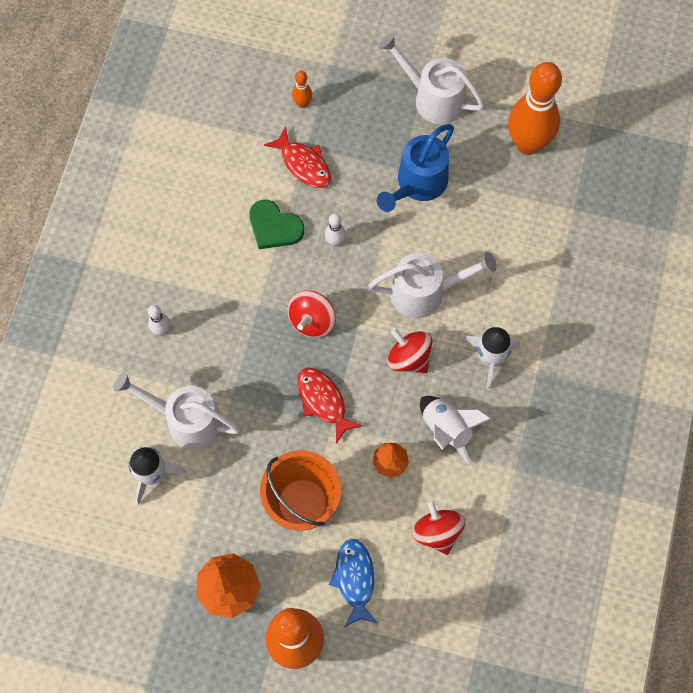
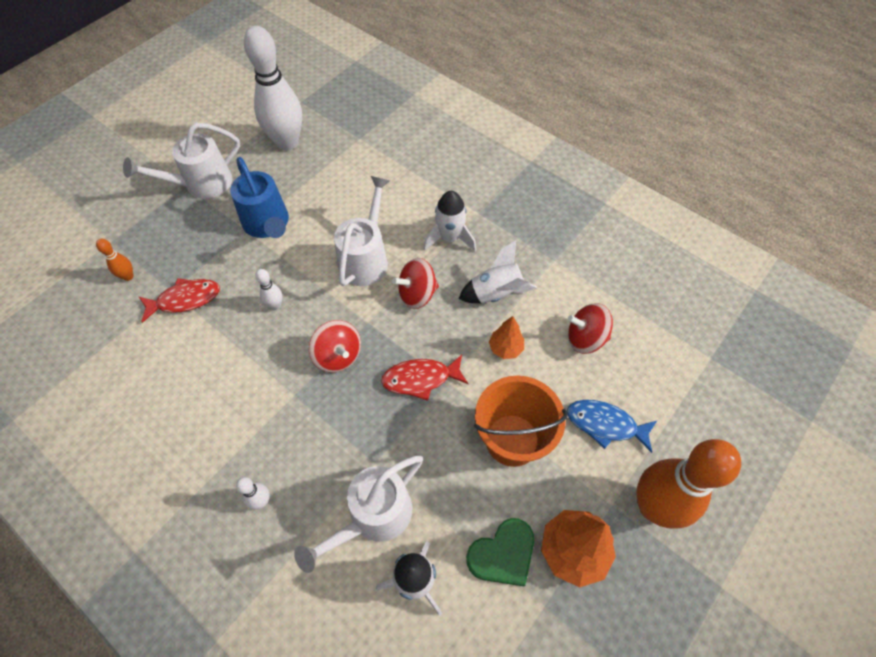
camera: 65 degrees left, 10 degrees down
(274, 227) = (227, 348): green heart -> green heart (503, 554)
(527, 144) = (287, 143): orange bowling pin -> white bowling pin

